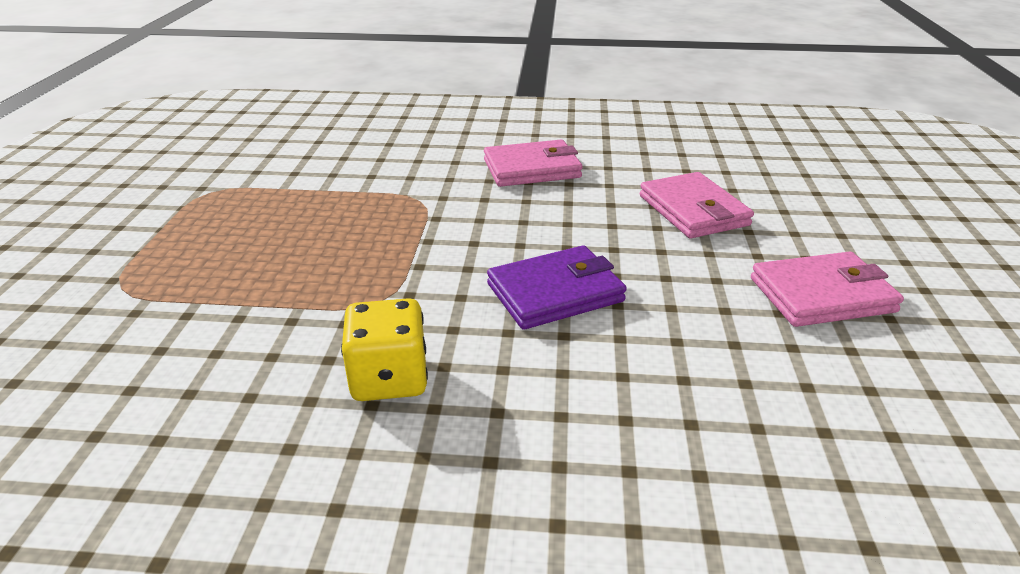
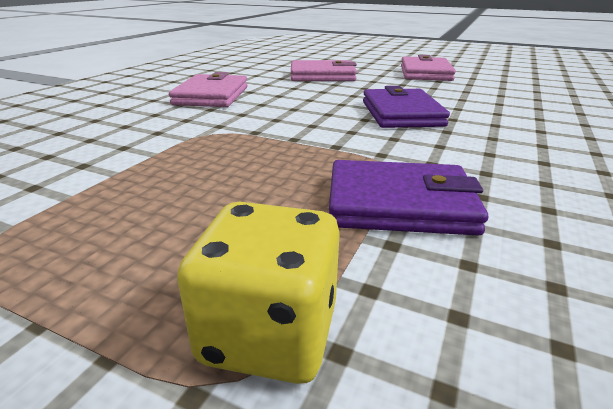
camera: 70 degrees left, 5 degrees down
(300, 315) = (399, 204): none -> purple wallet
(389, 378) = (509, 173): yellow dice -> yellow dice (269, 333)

